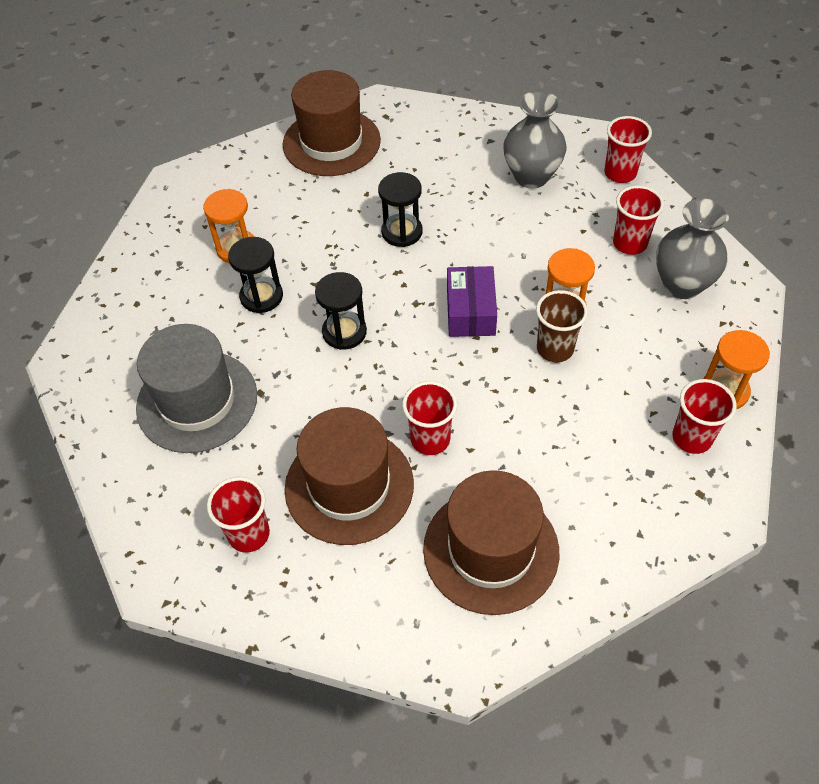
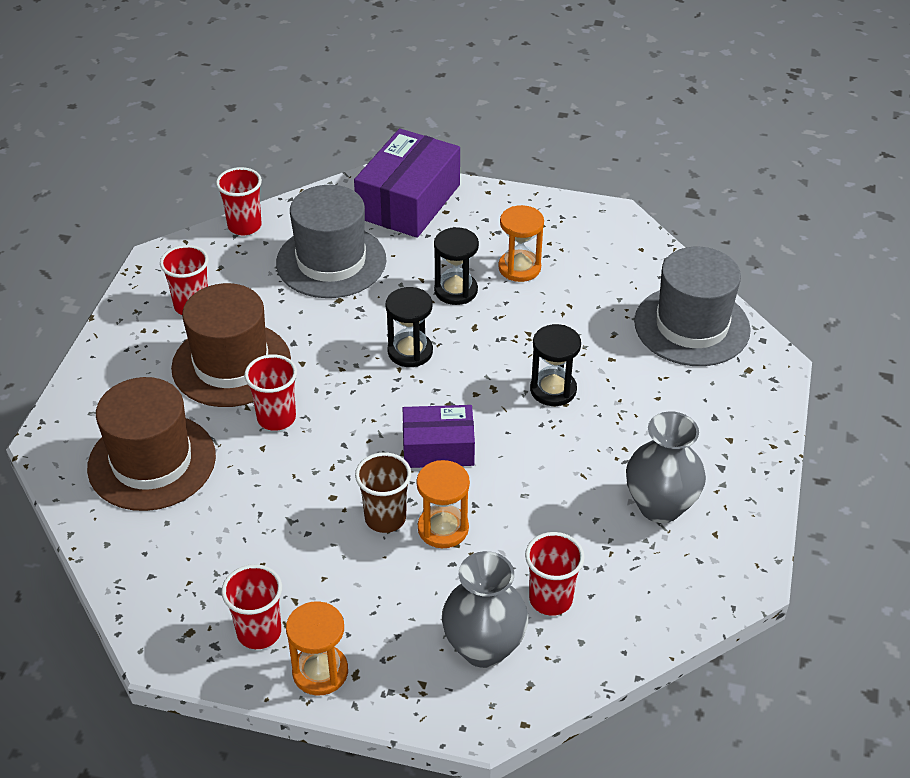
camera: 85 degrees right, 10 degrees down
(111, 334) = (408, 201): none -> purple box
(331, 142) = (692, 326): brown hat -> grey hat
(620, 173) = (679, 599): red cup -> red cup (244, 226)

